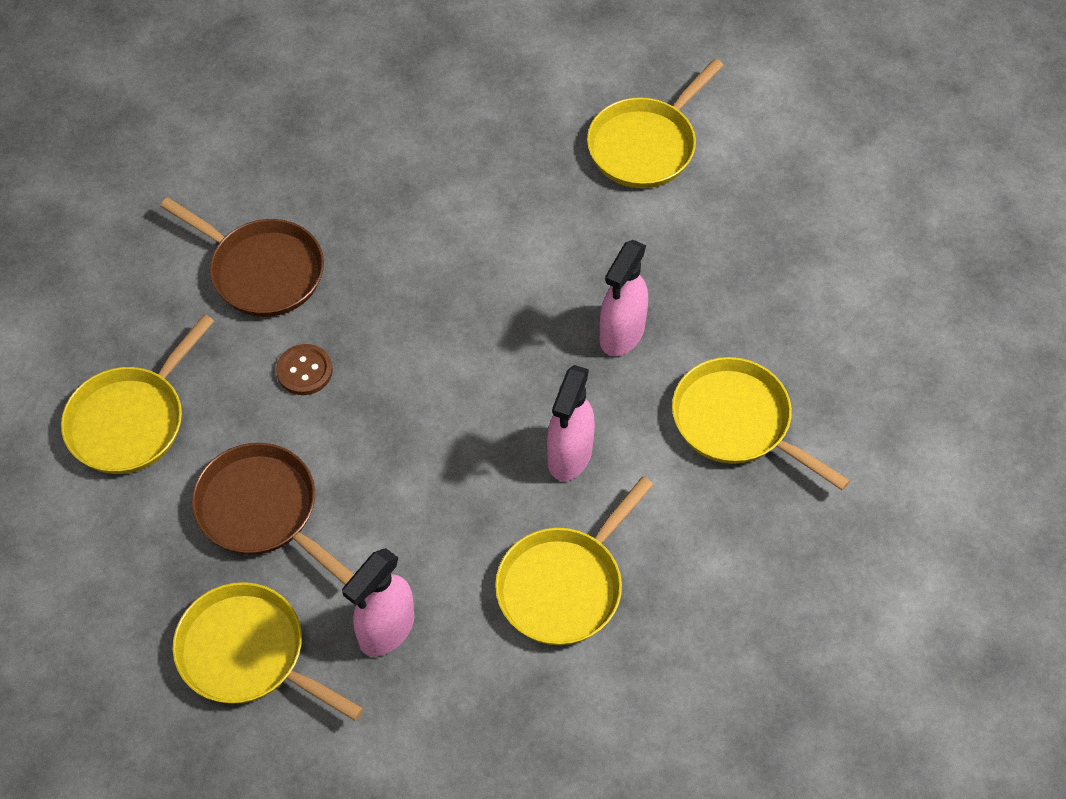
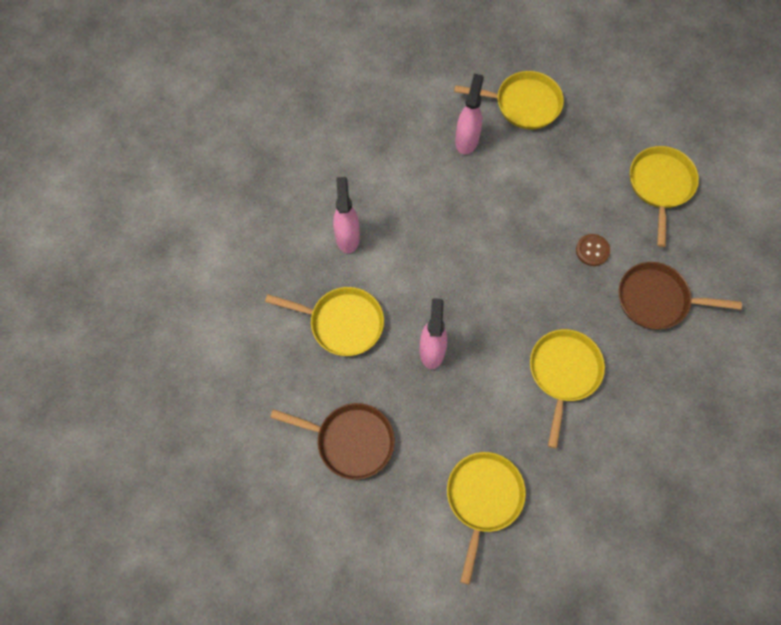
camera: 155 degrees right, 10 degrees up
(262, 511) = (562, 169): brown pan -> brown pan (350, 441)
(564, 585) = (393, 196): yellow pan -> yellow pan (564, 373)
(569, 456) = (424, 264): pink spray bottle -> pink spray bottle (347, 237)

